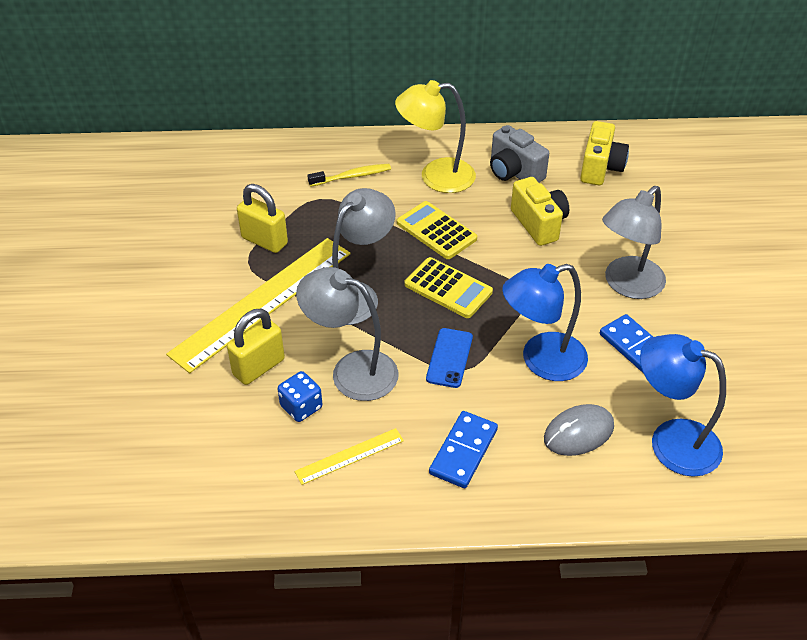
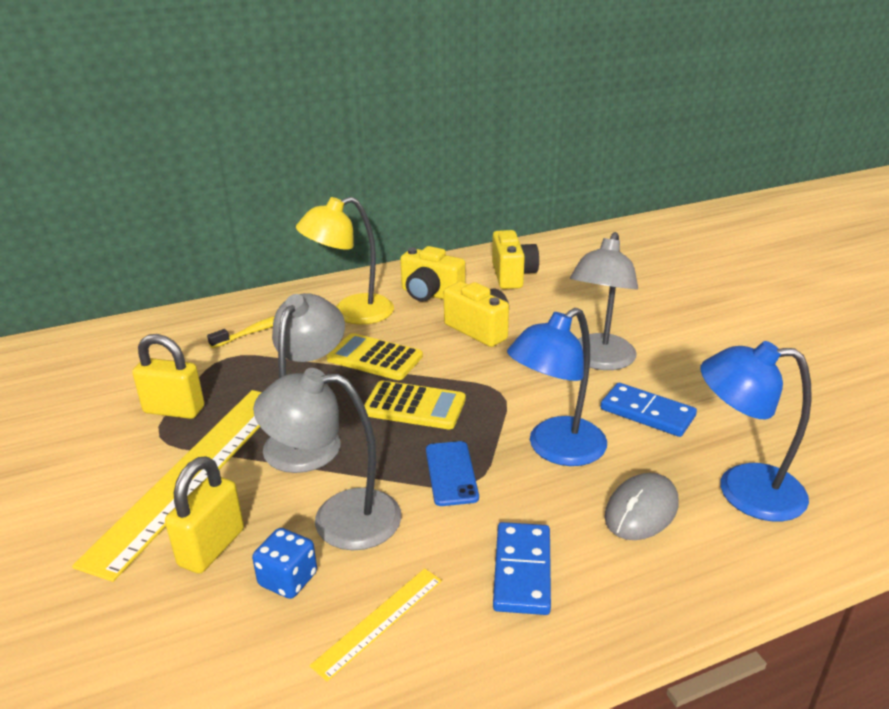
camera: 20 degrees left, 15 degrees down
(514, 172) = (430, 294): grey camera -> yellow camera

